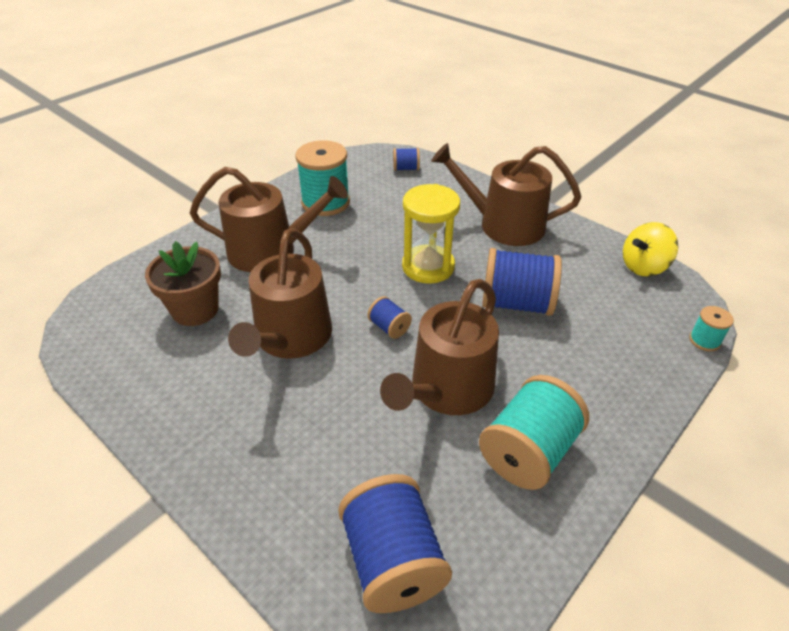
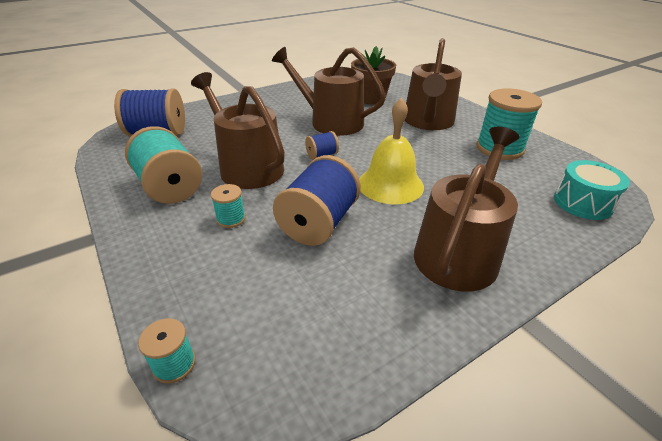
camera: 105 degrees right, 5 degrees down
(406, 168) = (582, 203): blue spool -> turquoise drum
(428, 267) = (390, 184): yellow hourglass -> yellow bell
(548, 368) = (231, 219): none -> turquoise spool
(643, 267) = (339, 370): yellow spinning top -> none

